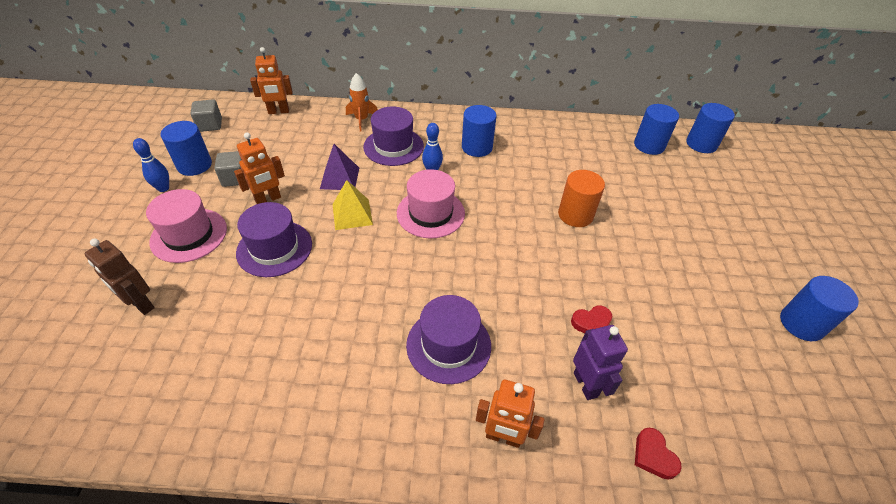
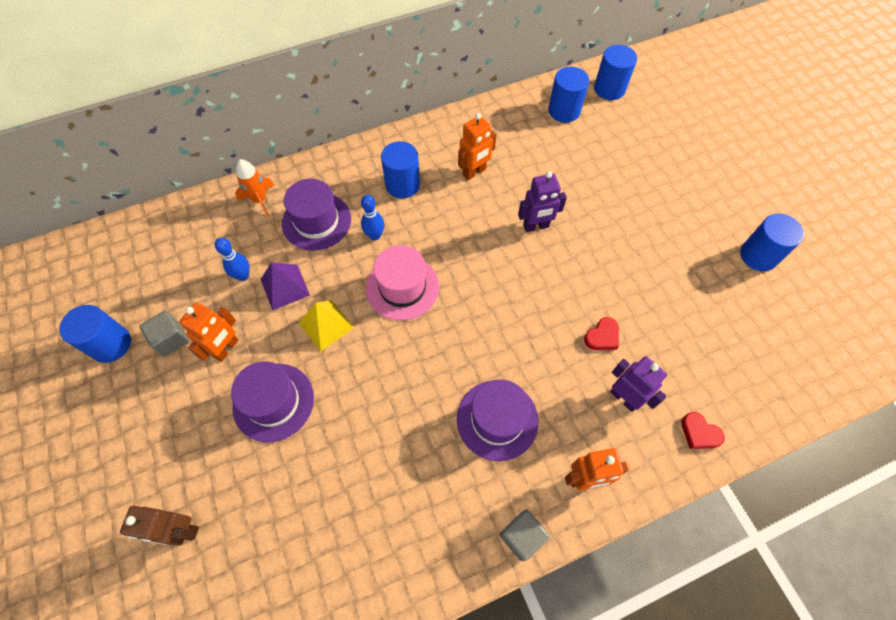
camera: 25 degrees left, 15 degrees up
(163, 188) = (98, 390): blue bowling pin -> blue bowling pin (243, 276)
(189, 235) = (172, 431): pink hat -> none
(210, 125) = (87, 282): grey cube -> grey cube (522, 536)
(278, 111) = (156, 229): orange robot -> orange robot (474, 172)
(575, 215) = (536, 226): orange cylinder -> purple robot

